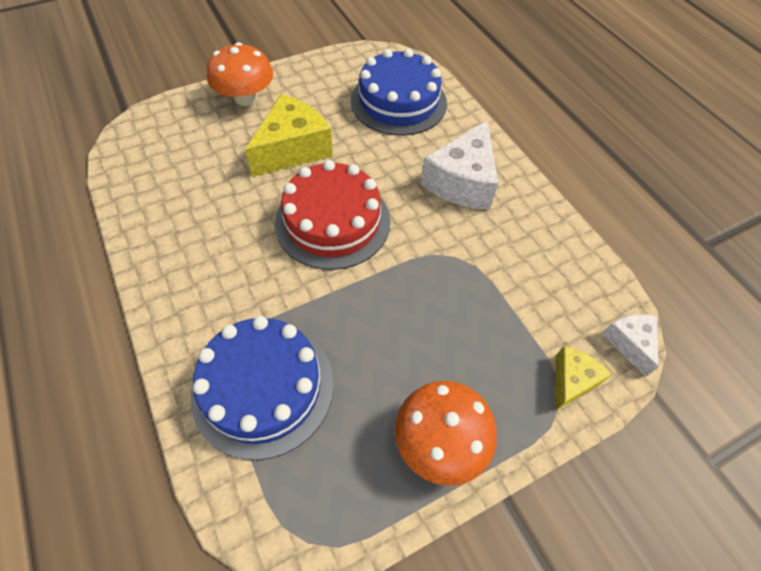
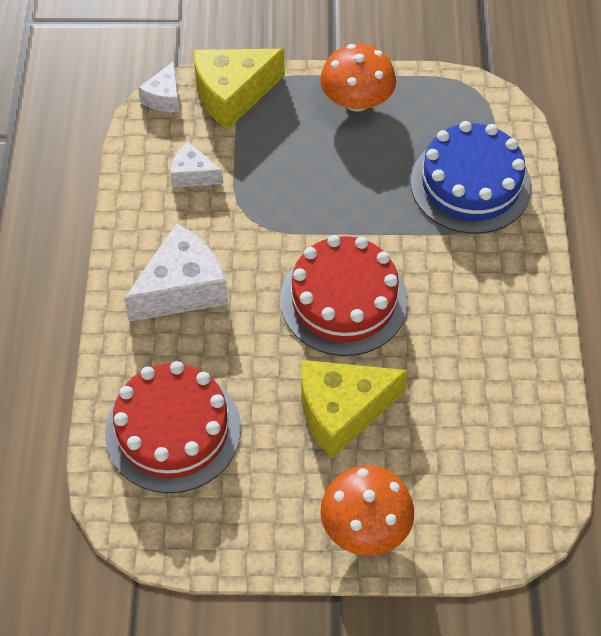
camera: 150 degrees left, 0 degrees up
(398, 102) = (173, 430): blue cake -> red cake
(532, 274) = (193, 174): none -> white cheese
(571, 381) = (232, 94): yellow cheese -> yellow cheese, size x1.84

